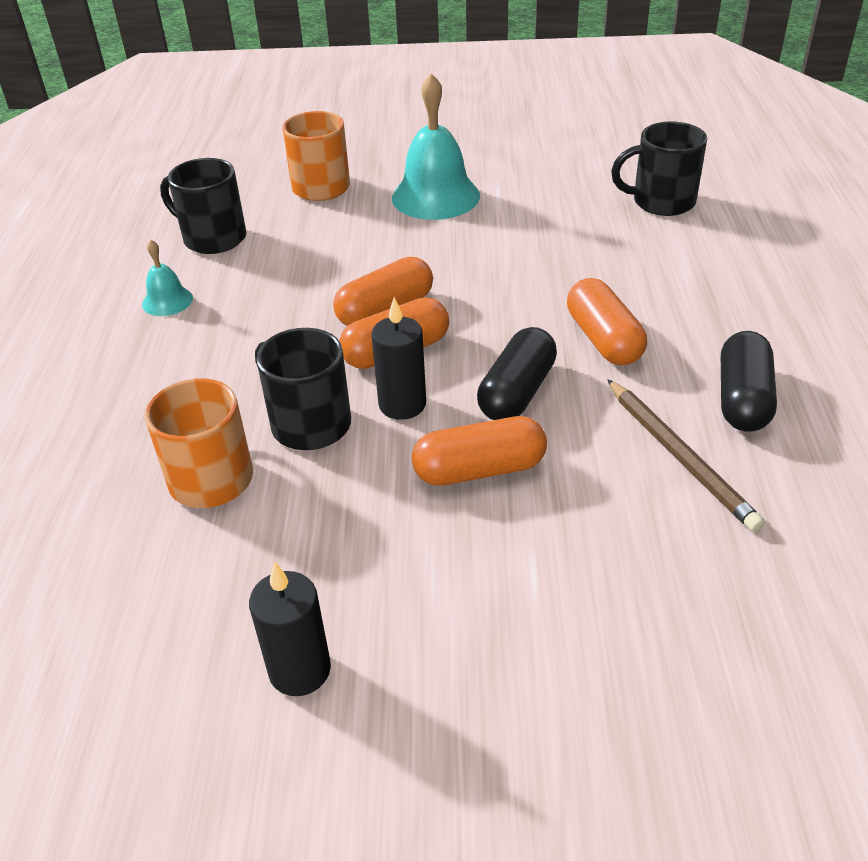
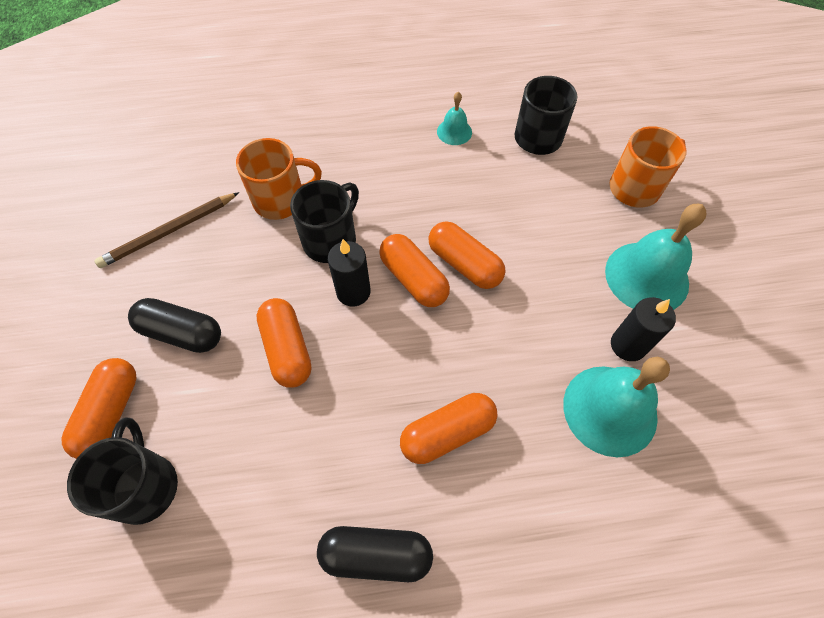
camera: 80 degrees right, 20 degrees up
(300, 670) = (134, 275): black candle -> black candle (628, 345)
(517, 392) = (372, 367): black capsule -> black capsule (182, 333)
(564, 678) = (110, 413): none -> orange capsule
(581, 237) = (610, 410): none -> turquoise bell
(661, 202) = (703, 492): black mug -> black mug (145, 485)
(680, 456) = (303, 494): brown pencil -> brown pencil (169, 232)

